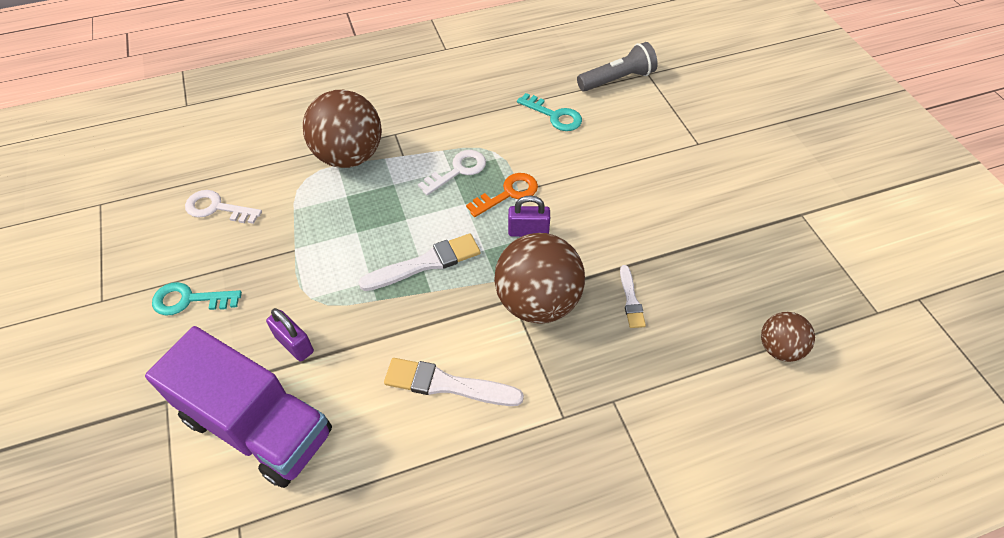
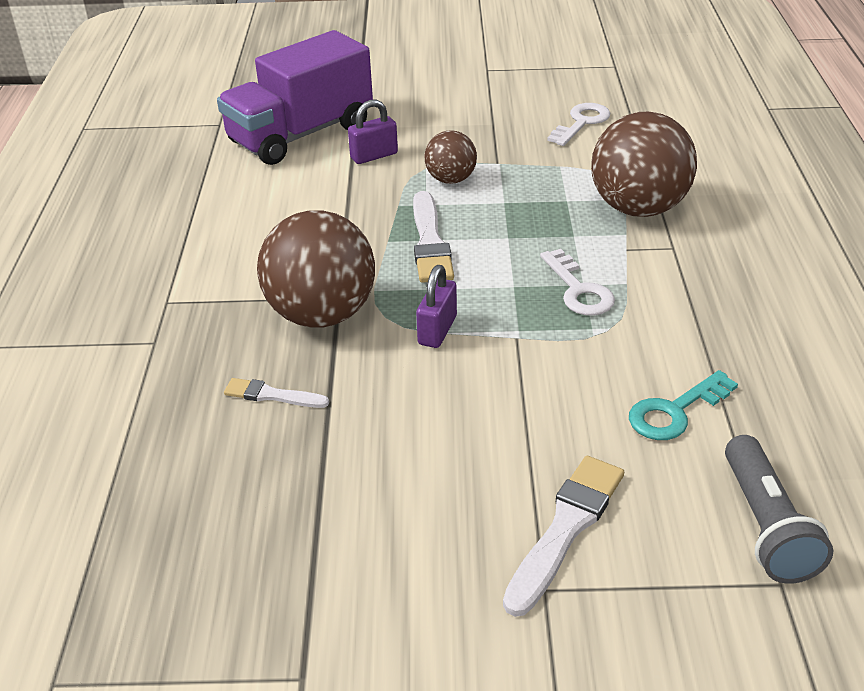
camera: 110 degrees right, 15 degrees down
(189, 300) = (462, 107): turquoise key -> none
(447, 384) = (263, 235): white brush -> white brush (565, 529)
(508, 193) = (515, 326): orange key -> none
(779, 348) = (96, 520): brown ball -> brown ball (451, 179)

